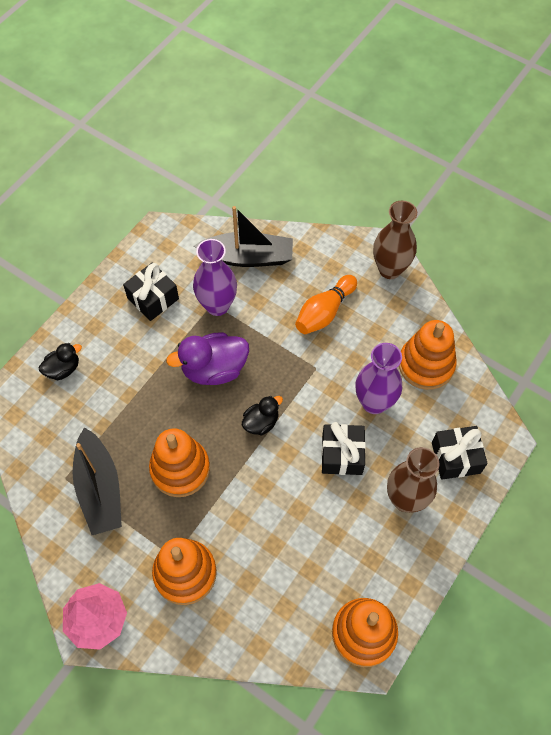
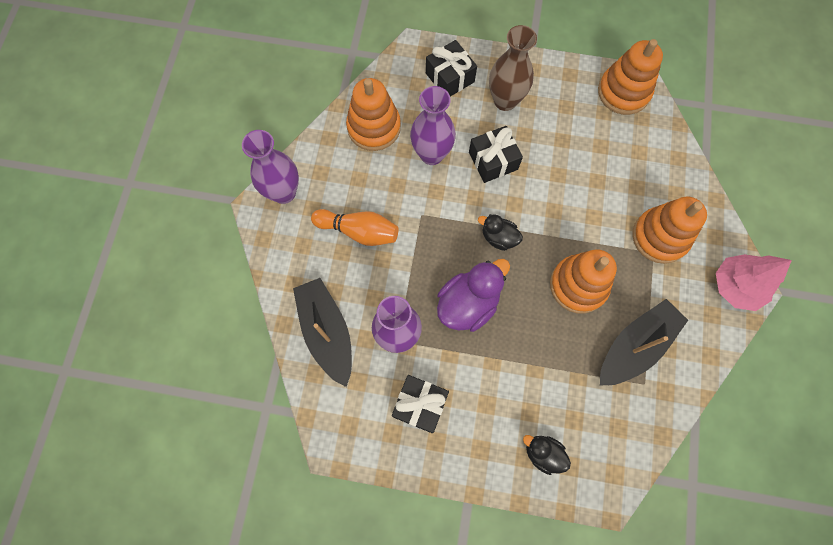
camera: 115 degrees left, 10 degrees up
(214, 369) = (468, 304): purple duck -> purple duck turned 90 degrees counterclockwise
(390, 269) = (283, 192): brown vase -> purple vase

